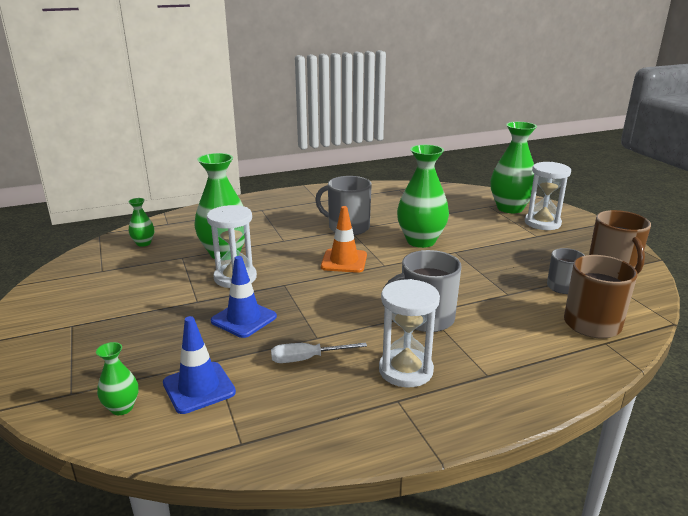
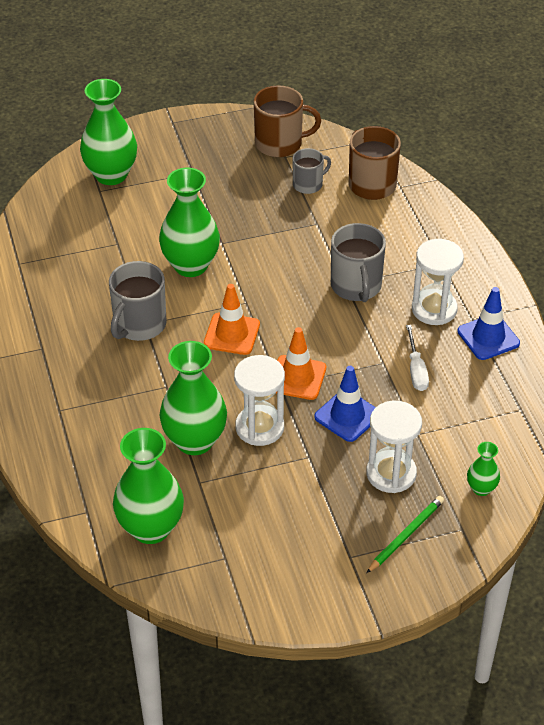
camera: 85 degrees left, 20 degrees up
(81, 356) = (406, 535): none -> green pencil
(143, 243) = (150, 528): green vase -> green vase, size x2.08
(199, 388) = (455, 440): blue traffic cone -> blue traffic cone (488, 337)
(293, 292) = (297, 378): none -> orange traffic cone
(542, 223) = (160, 159): white hourglass -> white hourglass (391, 473)

